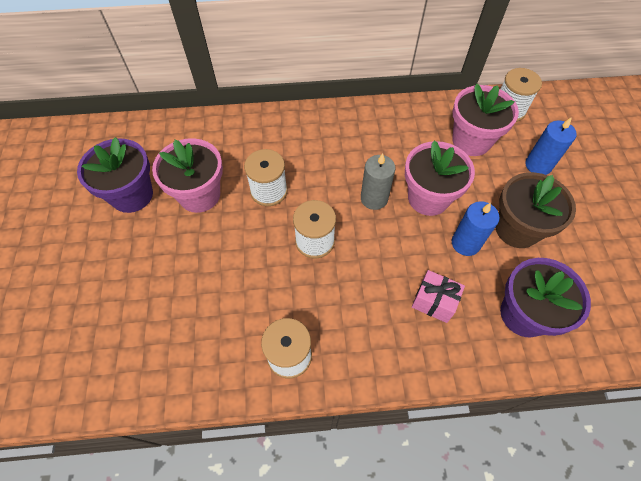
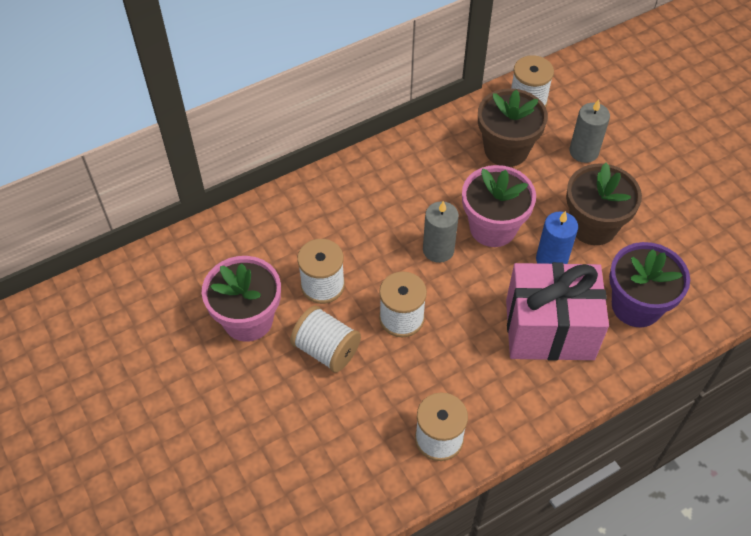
camera: 25 degrees left, 5 degrees down
(132, 195) = (170, 350): purple flower pot -> none
(242, 242) = (326, 350): none -> white spool
(434, 302) = (549, 329): pink gift -> pink gift, size x2.09
(471, 141) = (506, 149): pink flower pot -> brown flower pot
(538, 165) = (583, 152): blue candle -> grey candle

